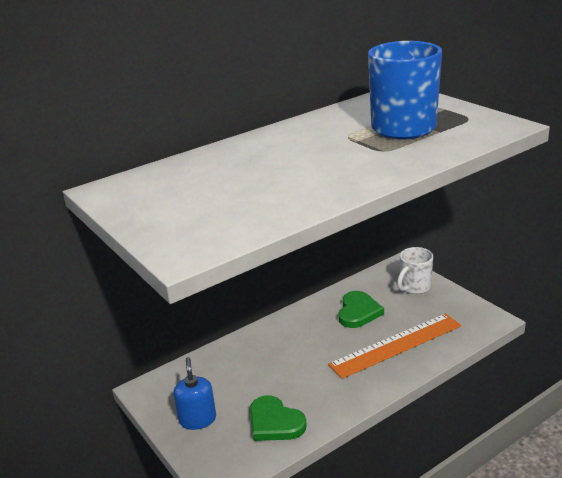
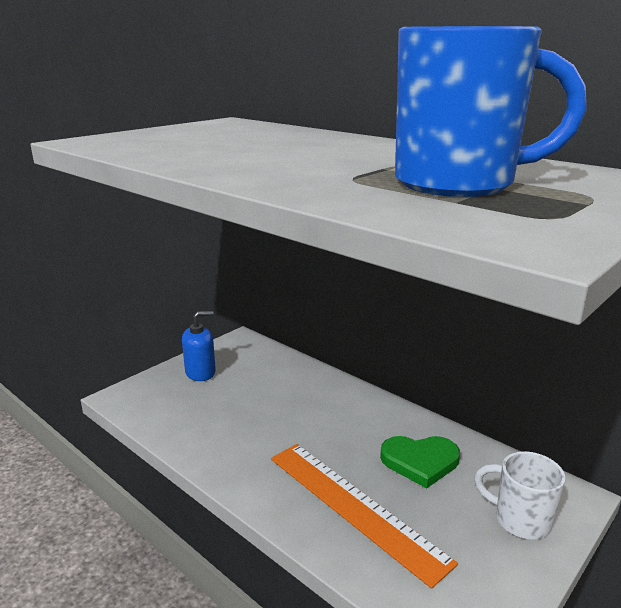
camera: 75 degrees right, 5 degrees down
(274, 422) = (193, 418): green heart -> none

